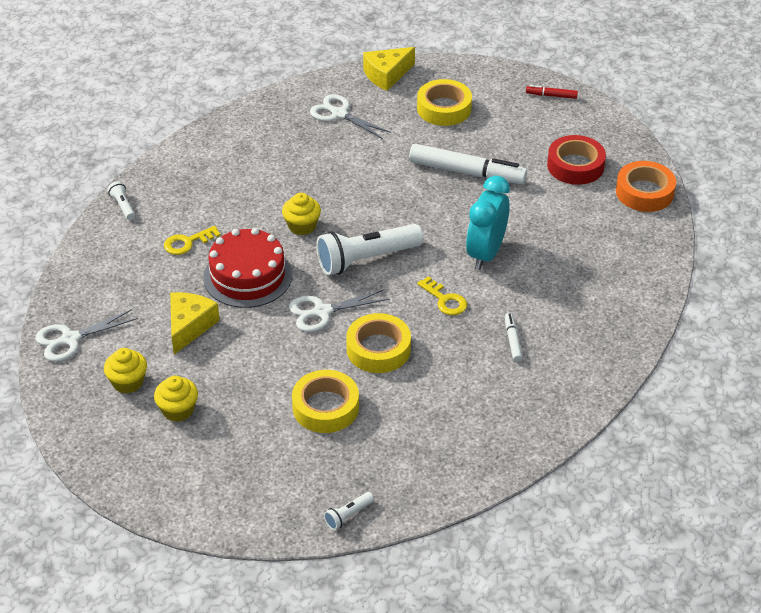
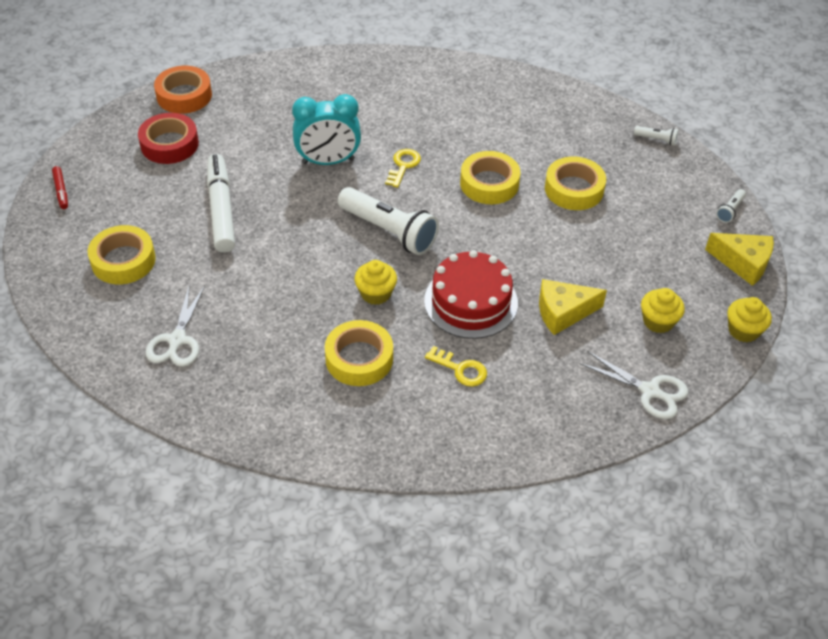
camera: 120 degrees left, 5 degrees up
(123, 206) = (446, 455): white flashlight -> white flashlight (730, 210)
(178, 410) = (655, 273): yellow cupcake -> yellow cupcake (743, 330)
(244, 194) = (359, 358): none -> yellow tape
(322, 312) = (475, 233): white scissors -> none
(387, 75) = (82, 329): yellow cheese -> yellow cheese (743, 263)
(512, 340) = (419, 116): white marker -> none

